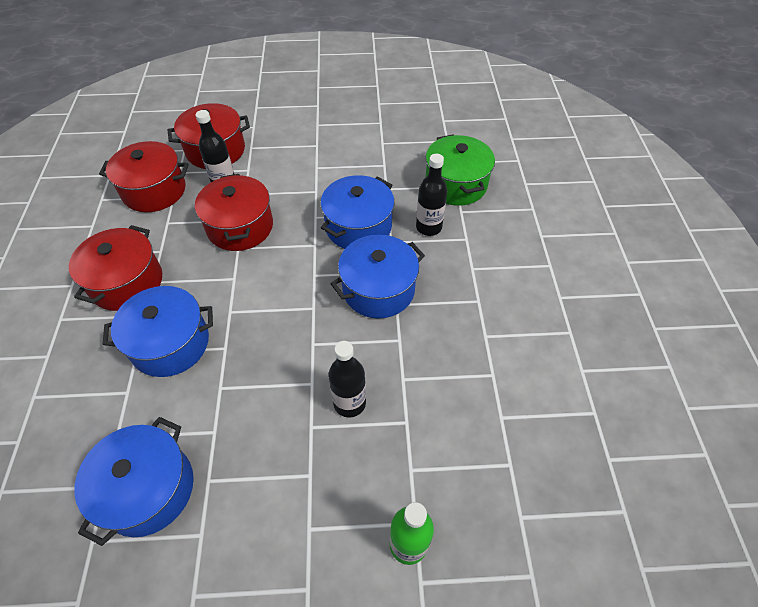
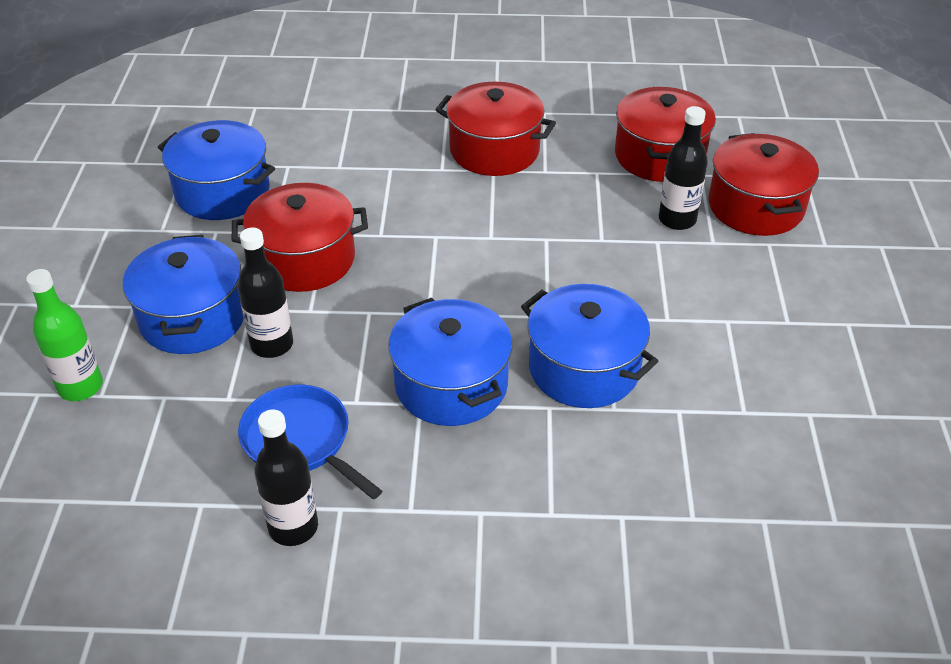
camera: 95 degrees right, 10 degrees down
(170, 343) = (396, 192): blue pot -> blue pot (193, 318)
(240, 227) = (587, 239): red pot -> red pot (305, 259)
(428, 227) = (580, 461): black bottle -> black bottle (293, 527)
(437, 367) = (300, 441): none -> blue pan
(456, 184) = (697, 518): green pot -> none

